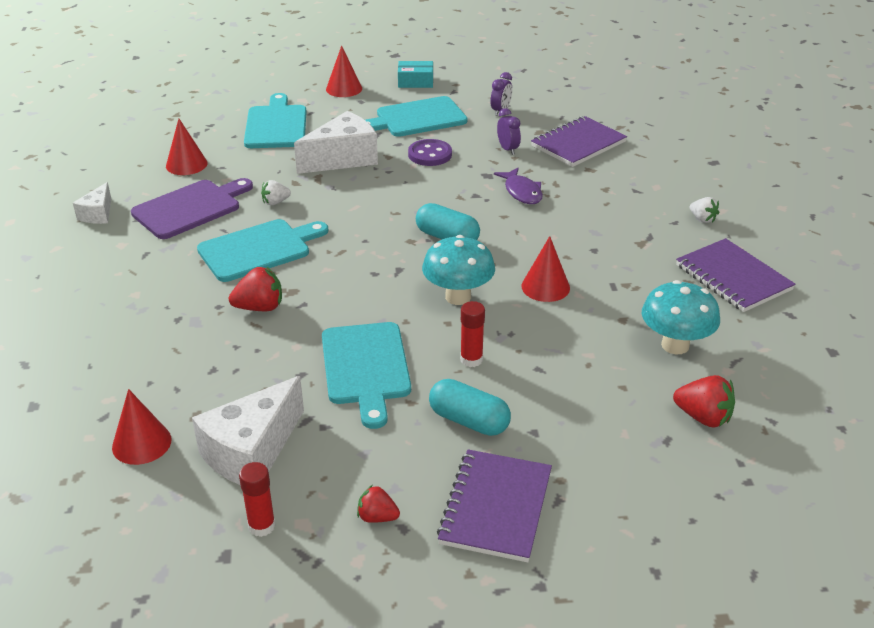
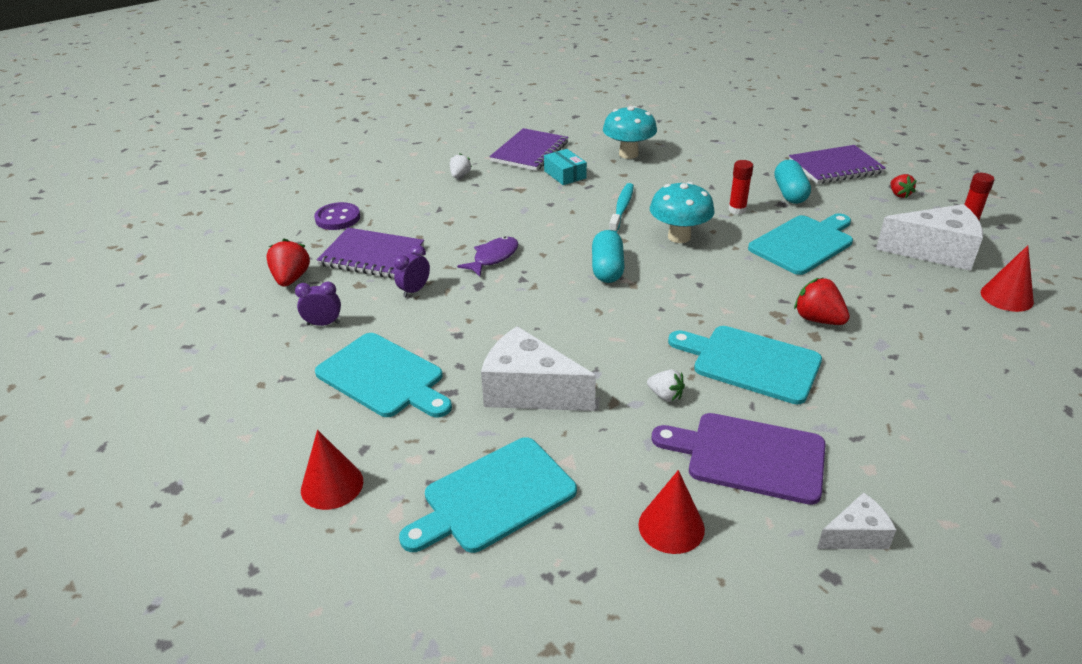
camera: 120 degrees left, 0 degrees up
(415, 82) = (271, 423): turquoise box -> turquoise box (565, 174)
(430, 154) = (467, 333): purple button -> purple button (337, 218)
(545, 287) = (622, 208): red cone -> turquoise toothbrush
(703, 417) = (682, 135): red strawberry -> red strawberry (291, 279)

